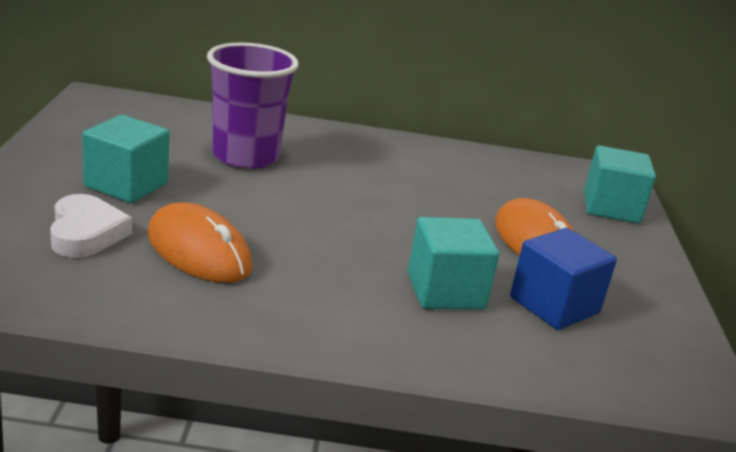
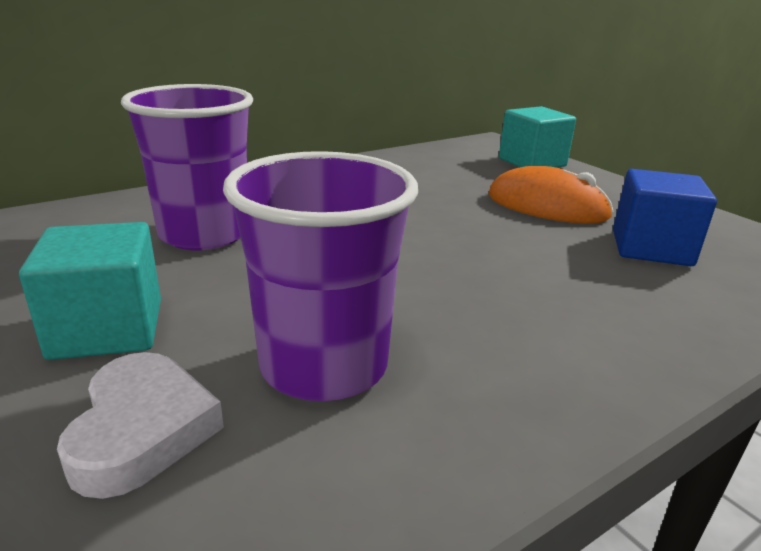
camera: 35 degrees left, 0 degrees up
(86, 233) = (142, 430): white heart -> white heart turned 45 degrees clockwise
(199, 251) = (324, 365): orange mouse -> purple cup
(445, 291) = (580, 277): turquoise cube -> none

